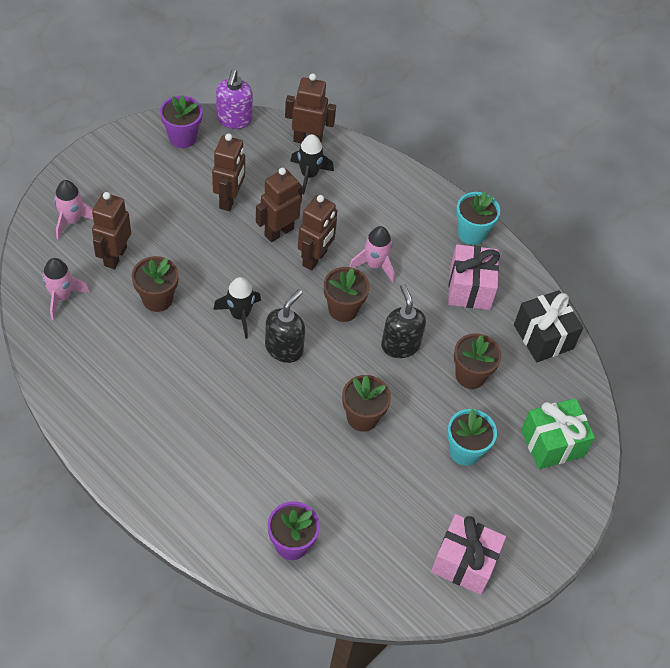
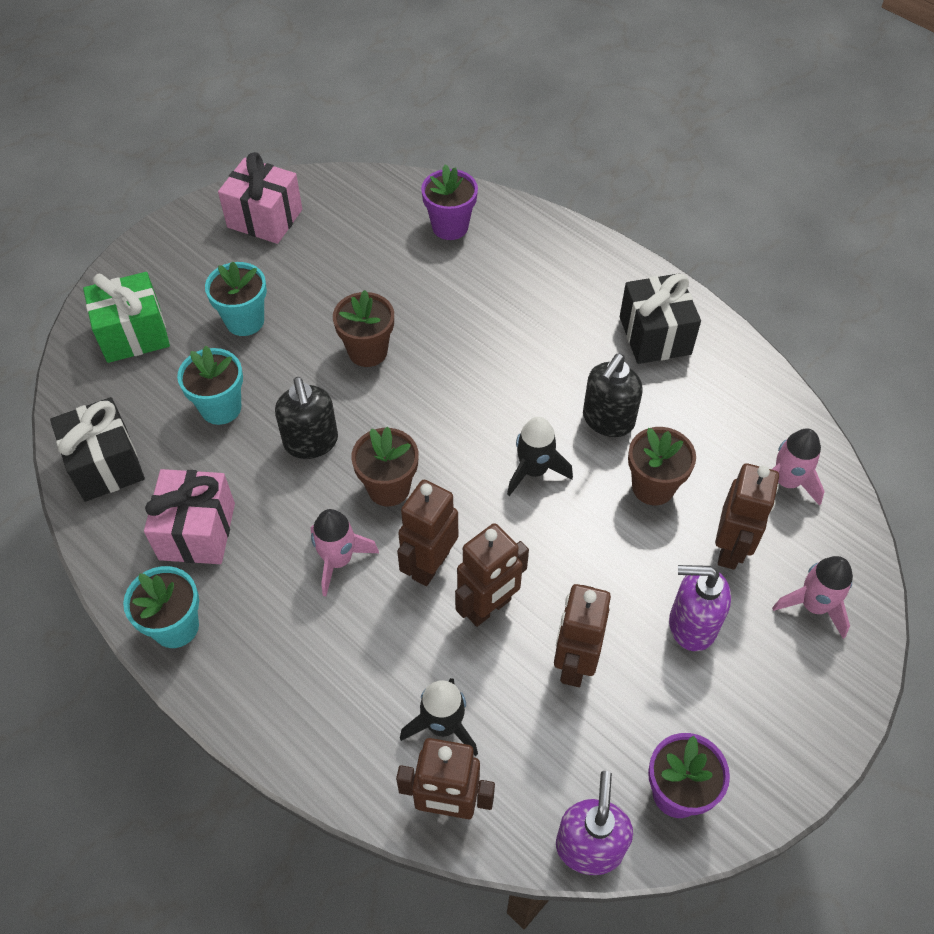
camera: 175 degrees left, 0 degrees up
(127, 419) = (655, 335): none -> black gift
(153, 215) = (691, 625): none -> purple soap dispenser
(284, 348) = (469, 429): black soap dispenser -> black soap dispenser (608, 420)
(470, 375) = (221, 408): brown flower pot -> turquoise flower pot

